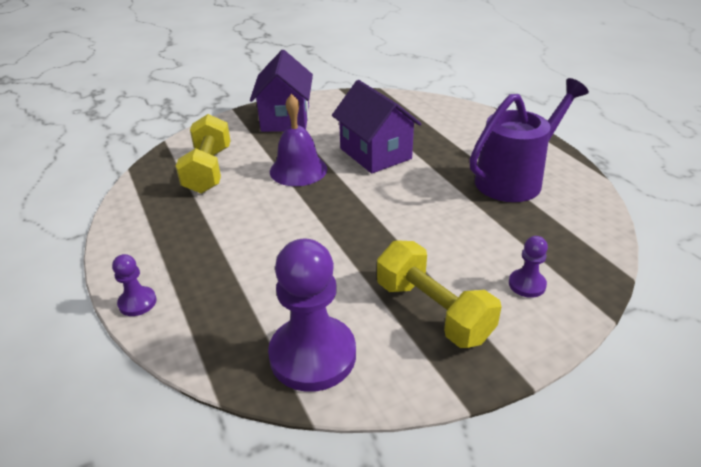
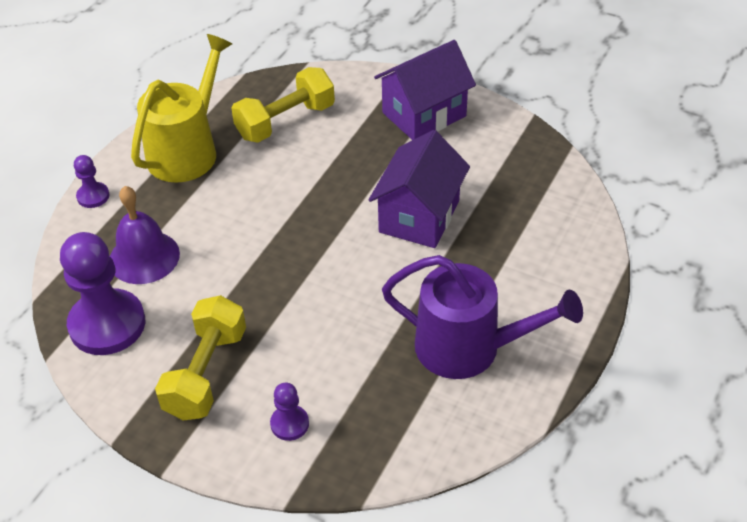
camera: 55 degrees right, 10 degrees up
(166, 226) = (187, 150): none -> yellow watering can
(298, 170) = (338, 178): purple bell -> purple bell (144, 257)

